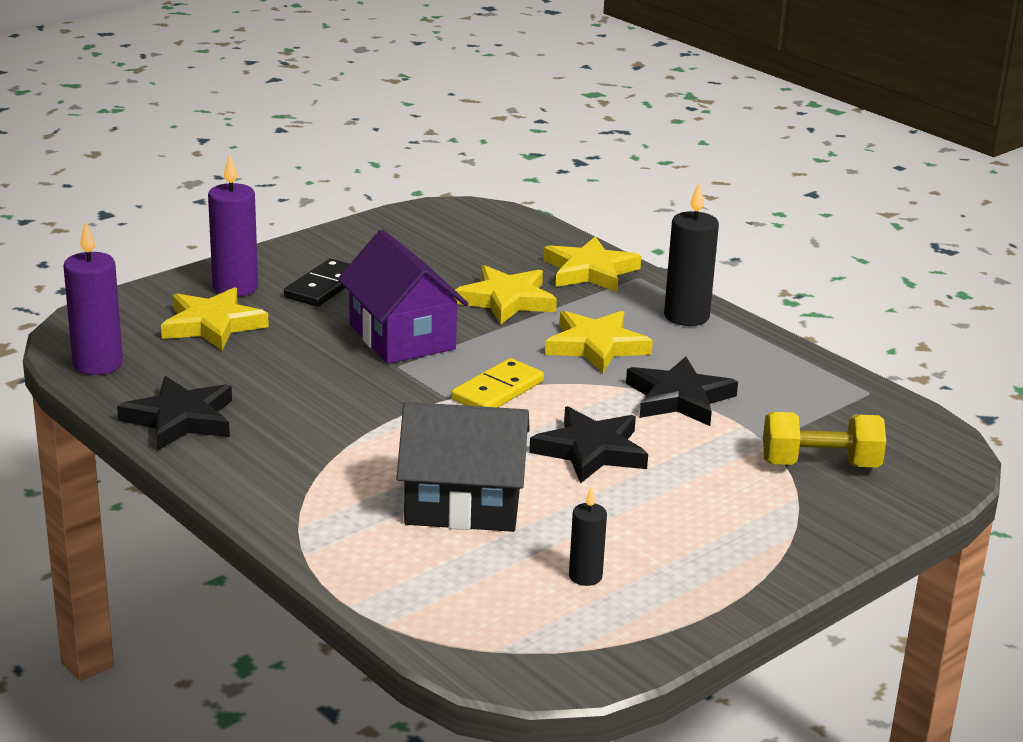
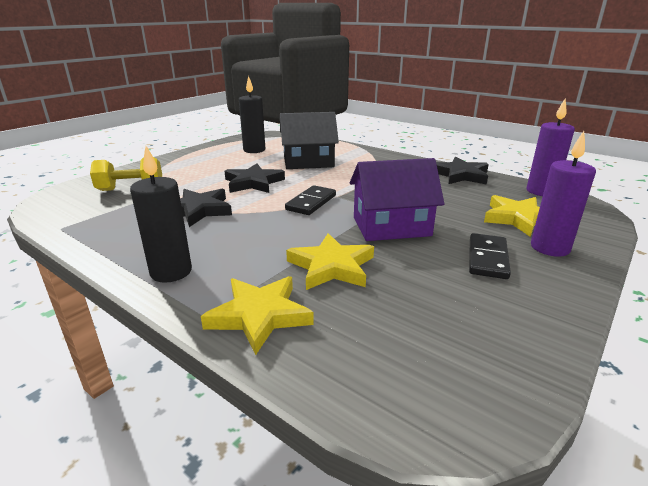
camera: 170 degrees right, 0 degrees up
(402, 337) = (391, 226): purple house -> purple house turned 60 degrees counterclockwise
(498, 391) = (311, 202): yellow domino -> black domino
(585, 576) = (254, 150): black candle -> black candle, size x1.74
(596, 346) = (251, 236): yellow star -> none

